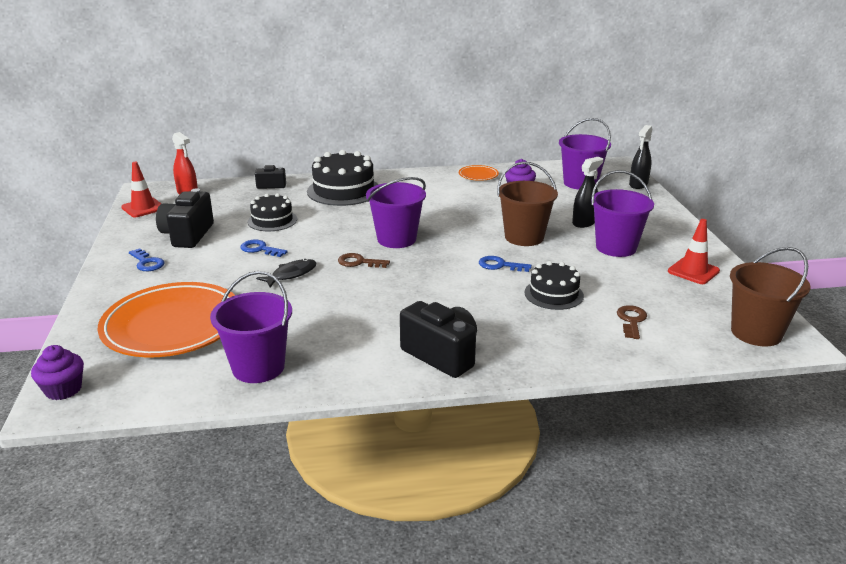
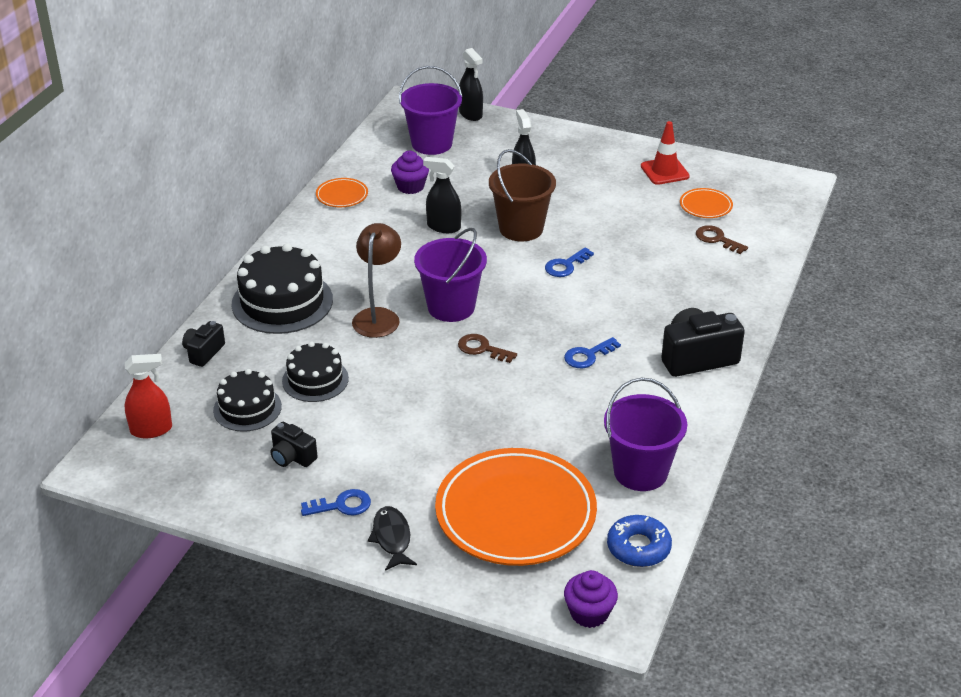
camera: 60 degrees left, 10 degrees up
(143, 208) = (162, 479): red traffic cone -> none
(157, 392) = (638, 547): none -> blue donut
(187, 235) = (292, 457): black camera -> black camera, size x0.56
(260, 249) = (386, 409): blue key -> blue key (588, 356)
(291, 274) = (469, 402): black fish -> black fish (392, 538)
(359, 220) = (378, 316): none -> brown lamp
(359, 262) = (482, 349): brown key -> brown key turned 75 degrees clockwise
(488, 212) = (443, 227): none -> black spray bottle
(553, 294) = (643, 258): black cake -> black cake (247, 408)
(616, 247) = (588, 188): purple bucket -> none
(673, 302) = (705, 206): none -> orange plate
(756, 333) = (777, 192): brown bucket -> none

